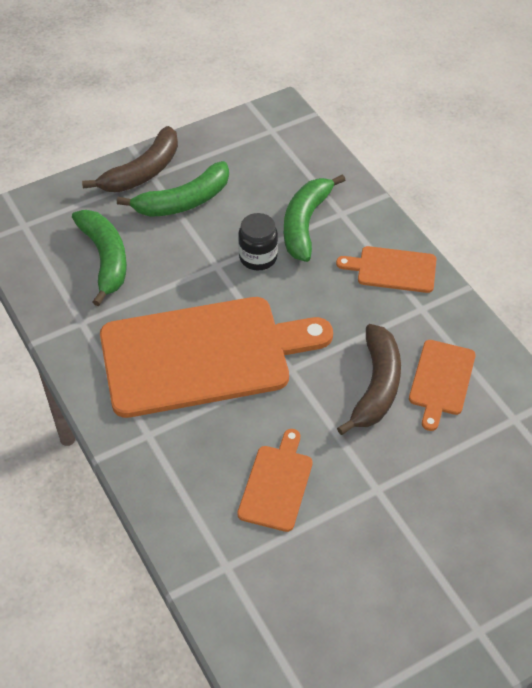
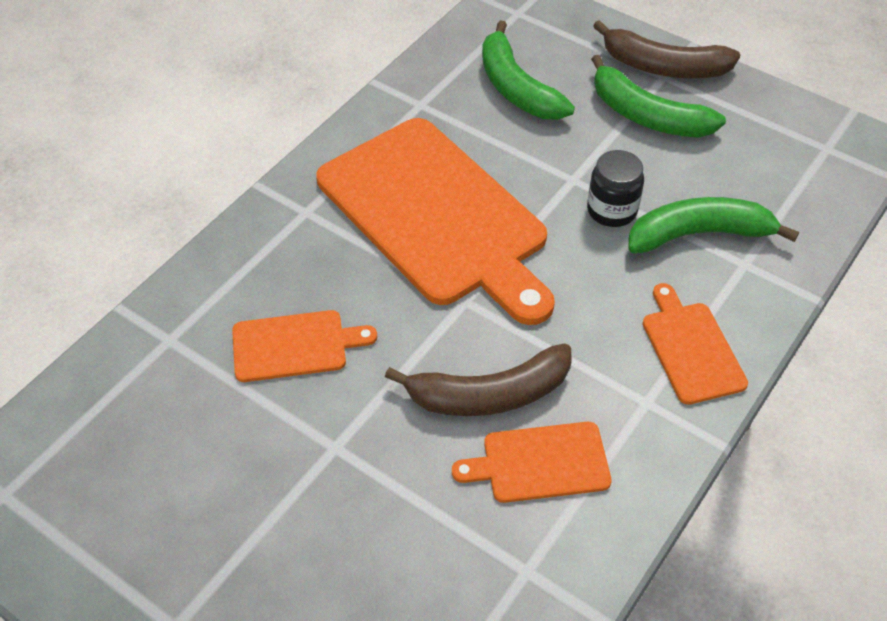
camera: 65 degrees right, 0 degrees up
(105, 259) = (516, 88): green banana -> green banana turned 105 degrees clockwise

